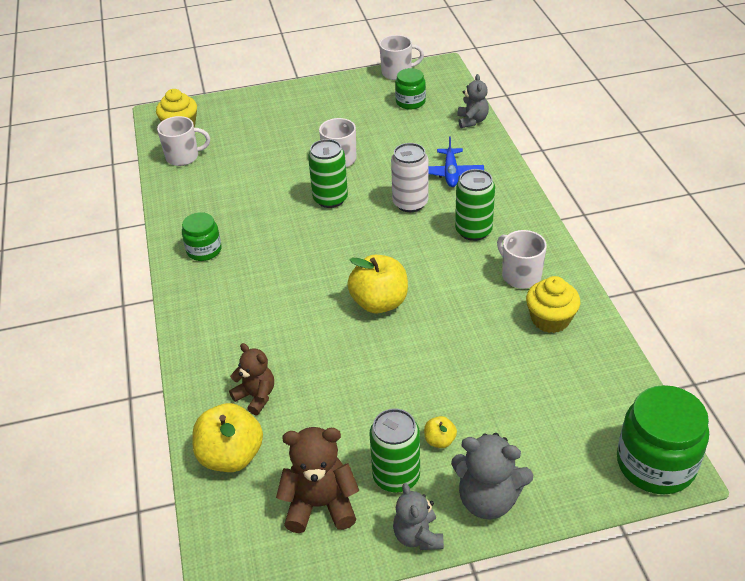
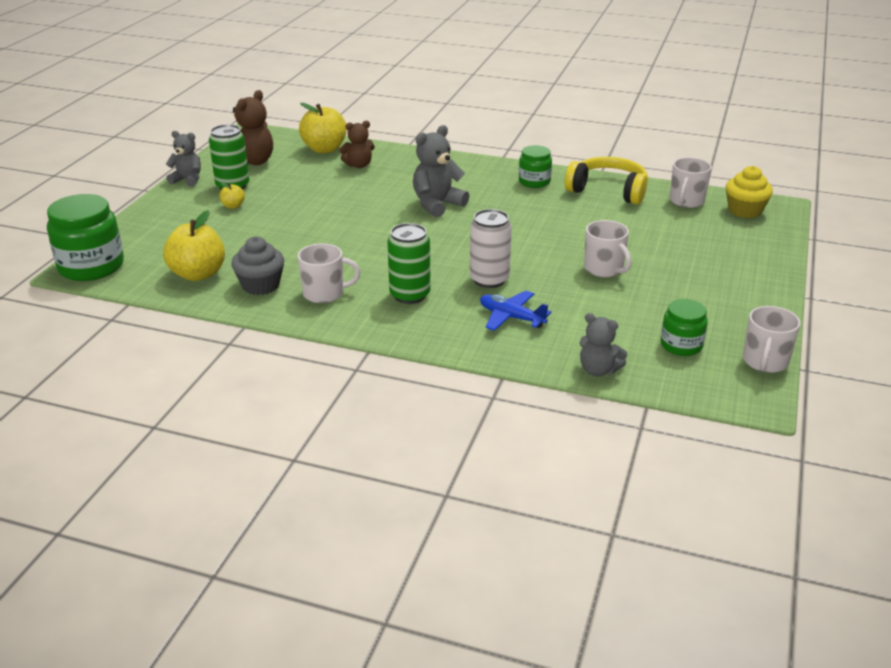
camera: 120 degrees right, 10 degrees down
(191, 202) = (608, 190): none -> yellow headphones
(330, 199) = (542, 246): green can -> none
(379, 302) = (382, 226): yellow apple -> yellow apple (198, 274)
(488, 499) = (171, 205): grey teddy bear -> grey teddy bear (437, 204)
(550, 319) = (260, 285): yellow cupcake -> grey cupcake

